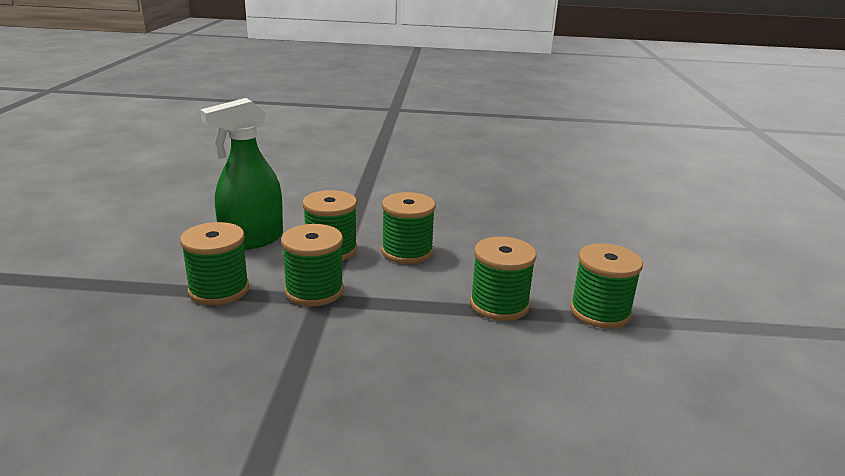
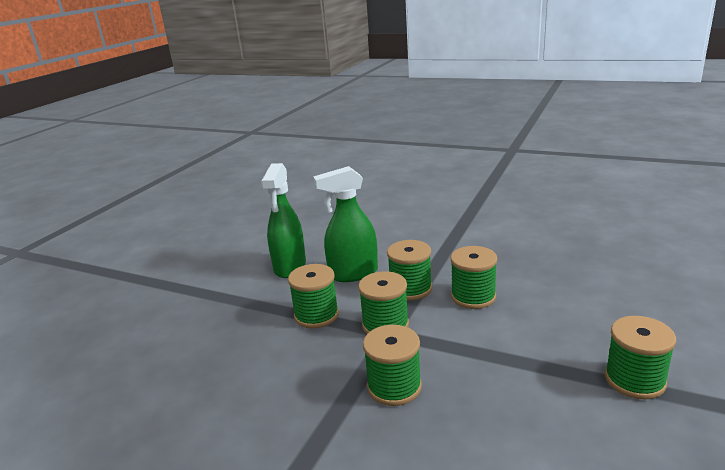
camera: 25 degrees right, 0 degrees up
(161, 239) = (290, 267): none -> green spray bottle
(499, 304) = (537, 358): green spool -> green spool (394, 387)

